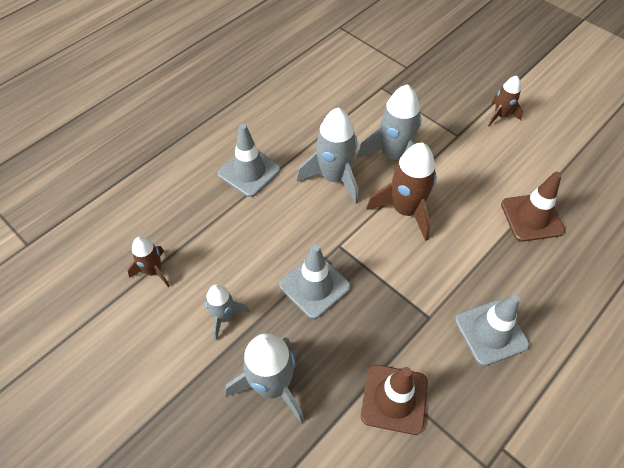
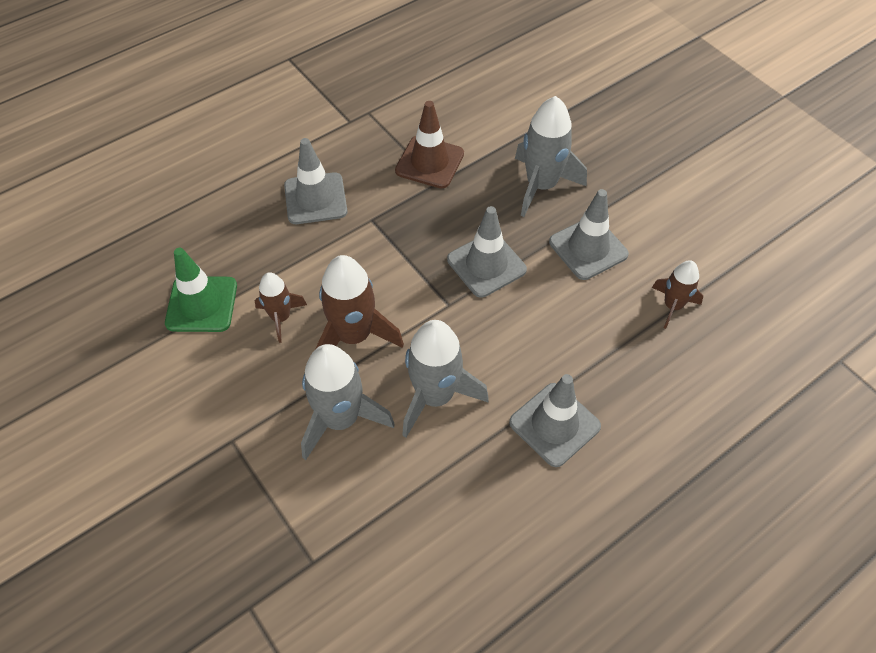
camera: 170 degrees left, 0 degrees up
(224, 317) = (588, 248): grey rocket -> grey traffic cone
(500, 116) = (146, 467): brown rocket -> brown rocket (281, 317)
(531, 217) = (201, 304): brown traffic cone -> green traffic cone

